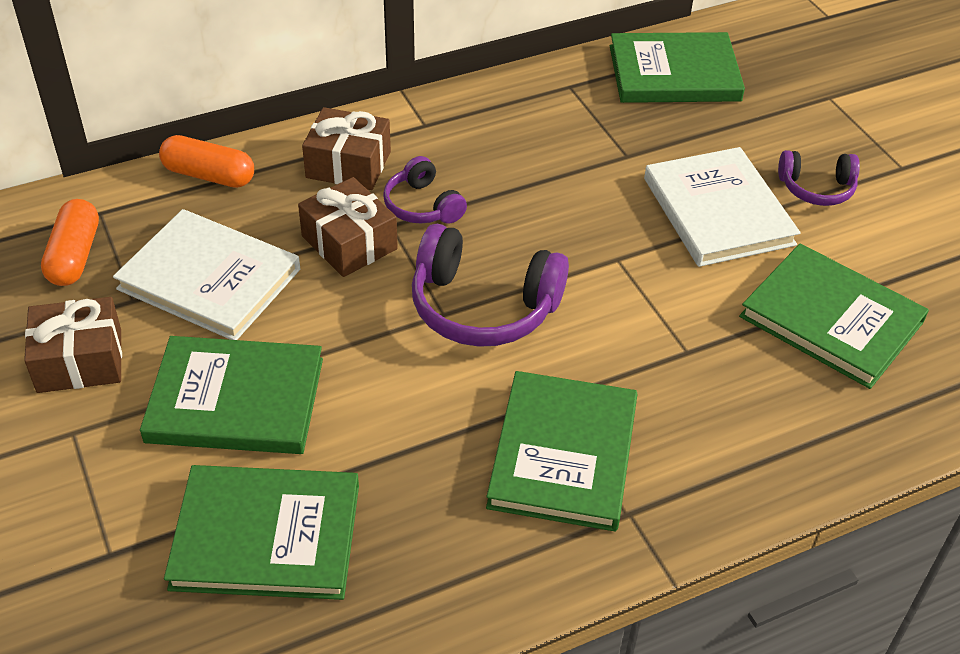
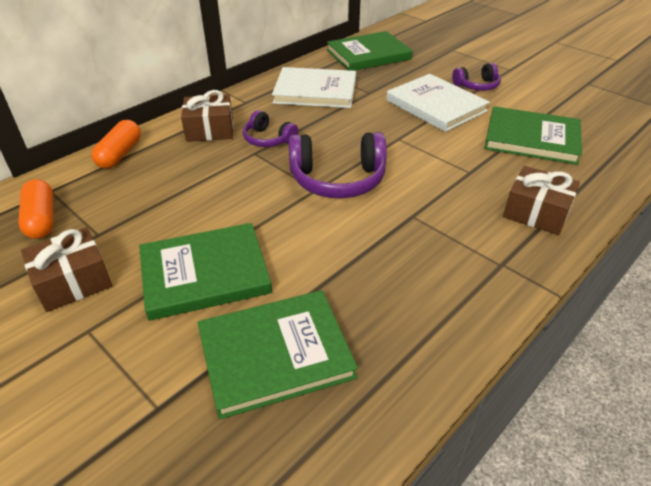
camera: 20 degrees left, 5 degrees down
(209, 175) = (120, 154): orange capsule -> orange capsule turned 75 degrees counterclockwise
(209, 279) = (149, 209): white book -> white book (315, 91)
(349, 242) = (233, 167): brown gift -> brown gift (536, 212)
(563, 454) = (440, 243): green book -> none

